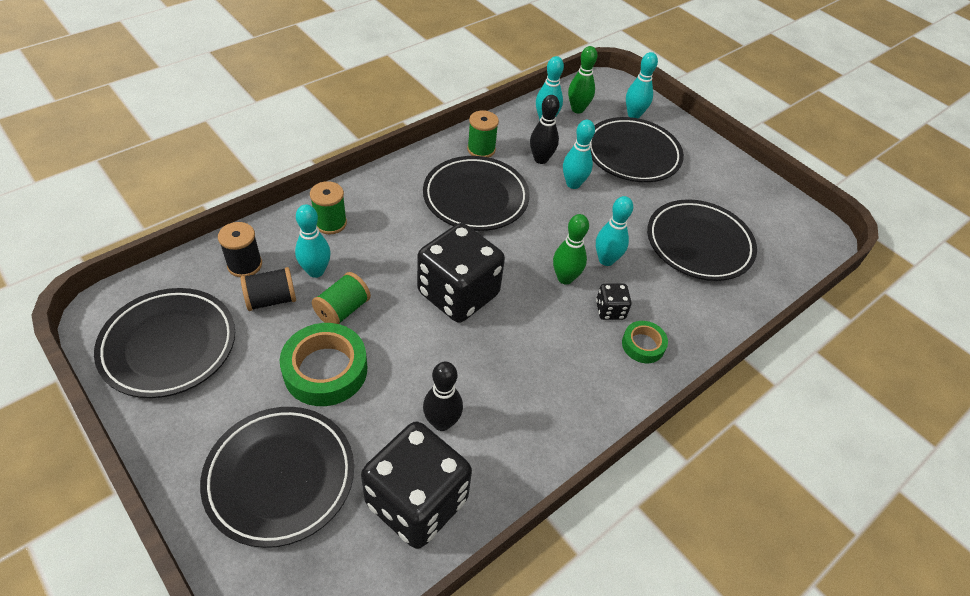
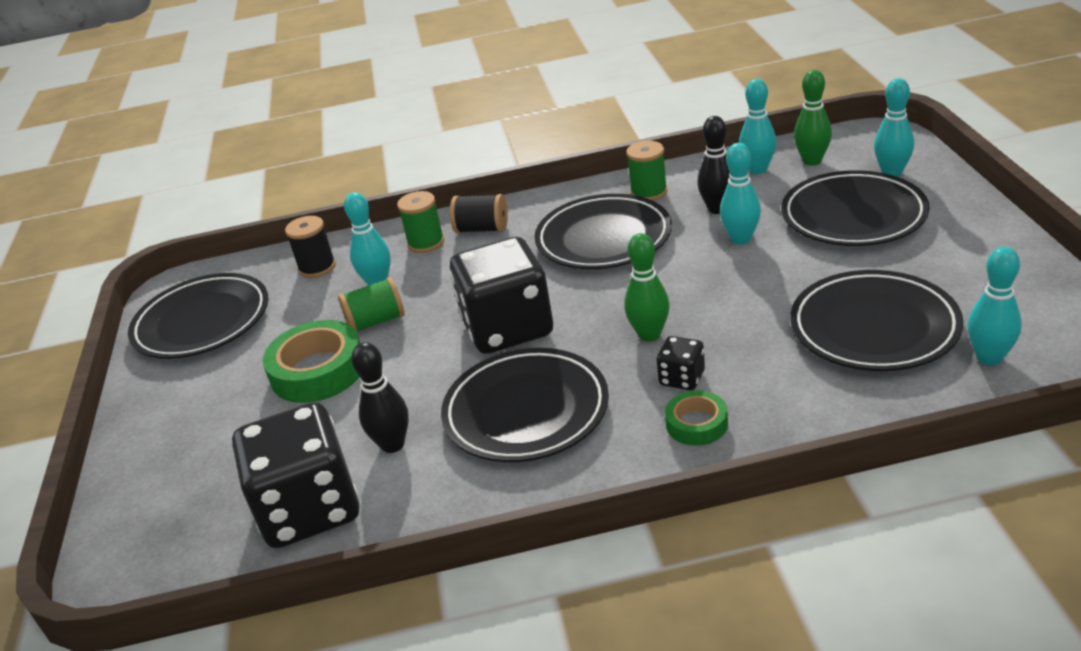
camera: 40 degrees right, 15 degrees down
(271, 299) = (317, 301): black spool -> black spool (482, 229)
(280, 477) = (206, 452): black plate -> black plate (526, 411)
(606, 260) = (720, 324): turquoise bowling pin -> turquoise bowling pin (989, 358)

